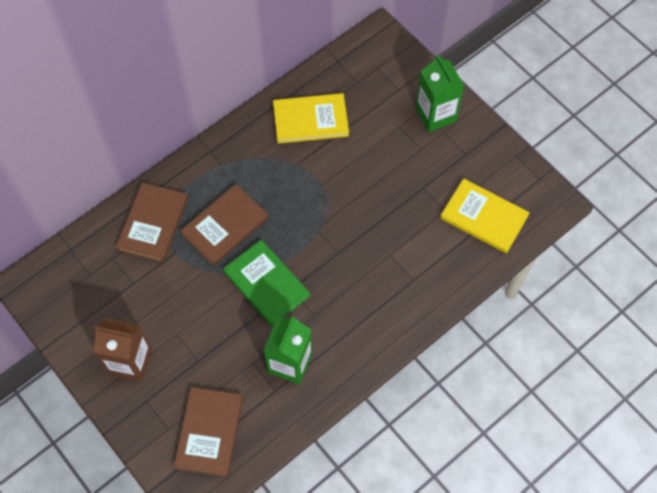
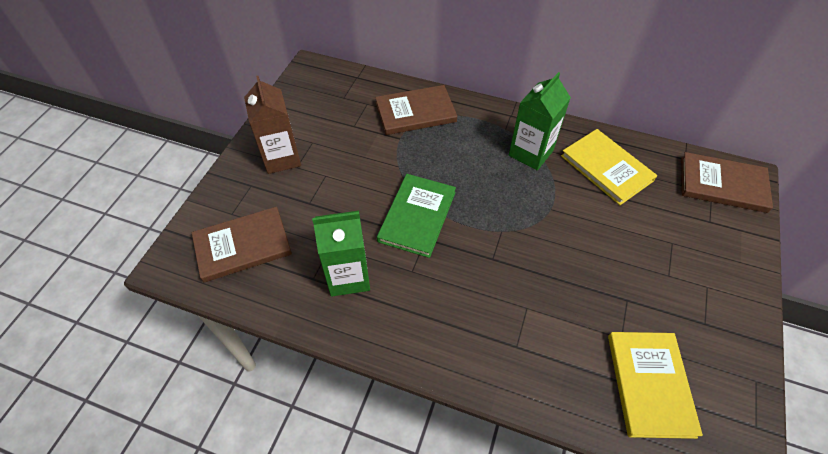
camera: 60 degrees right, 10 degrees down
(225, 226) = (450, 159): brown book -> brown book (722, 184)
(435, 115) = (718, 269): green carton -> green carton (531, 153)

